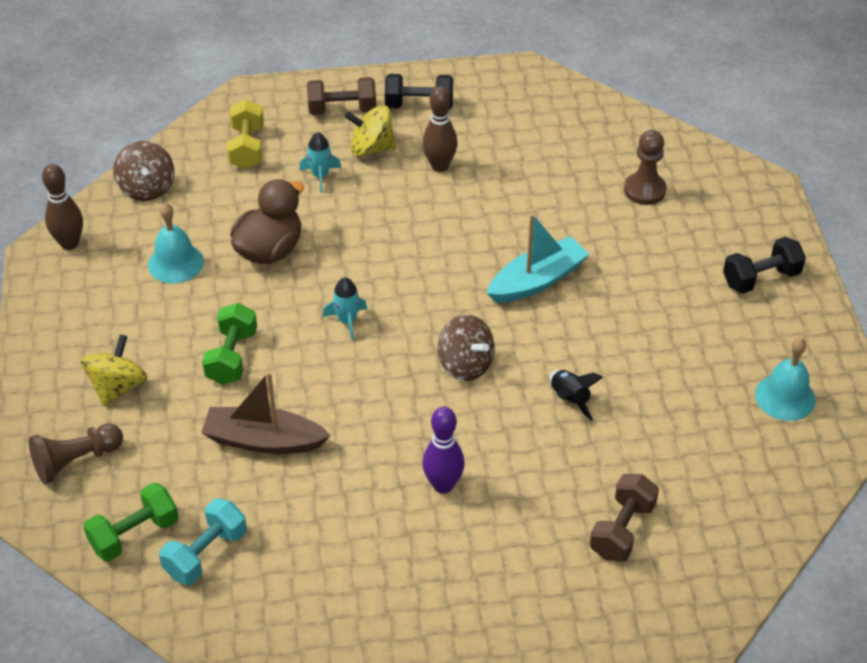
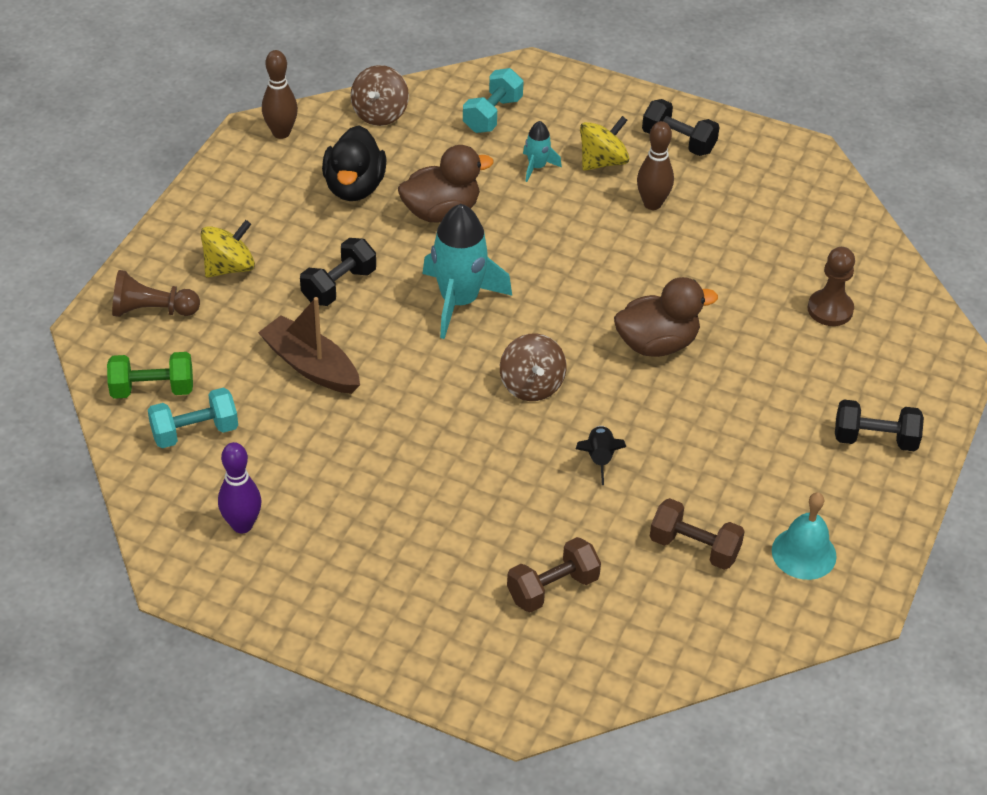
camera: 30 degrees right, 0 degrees up
(175, 263) = (354, 187): turquoise bell -> black duck
(232, 357) = (339, 286): green dumbbell -> black dumbbell
(247, 148) = (492, 115): yellow dumbbell -> turquoise dumbbell
(342, 110) = (604, 116): brown dumbbell -> brown dumbbell (694, 547)
(347, 321) = (459, 301): turquoise rocket -> turquoise rocket, size x2.05
(371, 148) = (602, 161): yellow spinning top -> yellow spinning top turned 105 degrees clockwise
(443, 485) = (429, 474): purple bowling pin -> purple bowling pin (242, 525)
(537, 280) = (657, 344): turquoise boat -> brown duck

